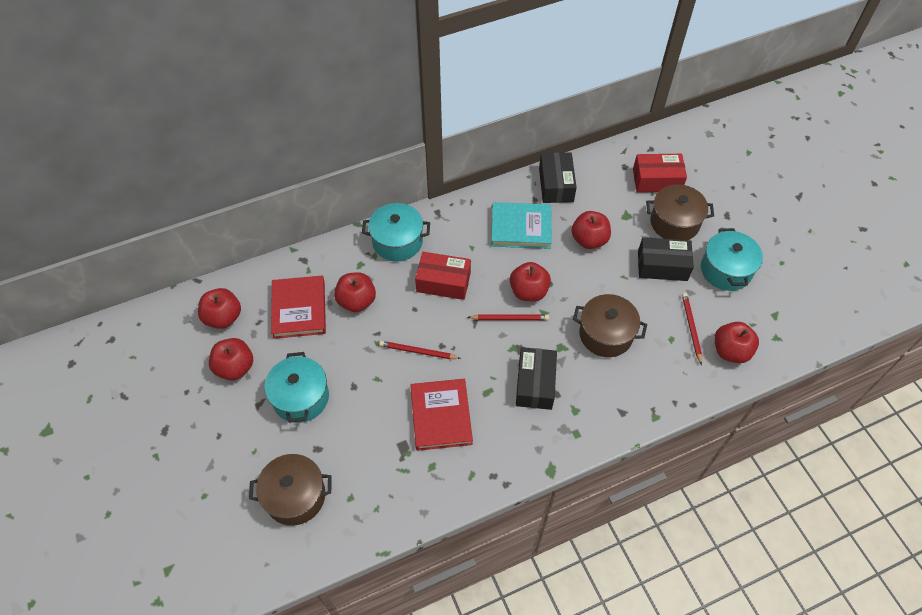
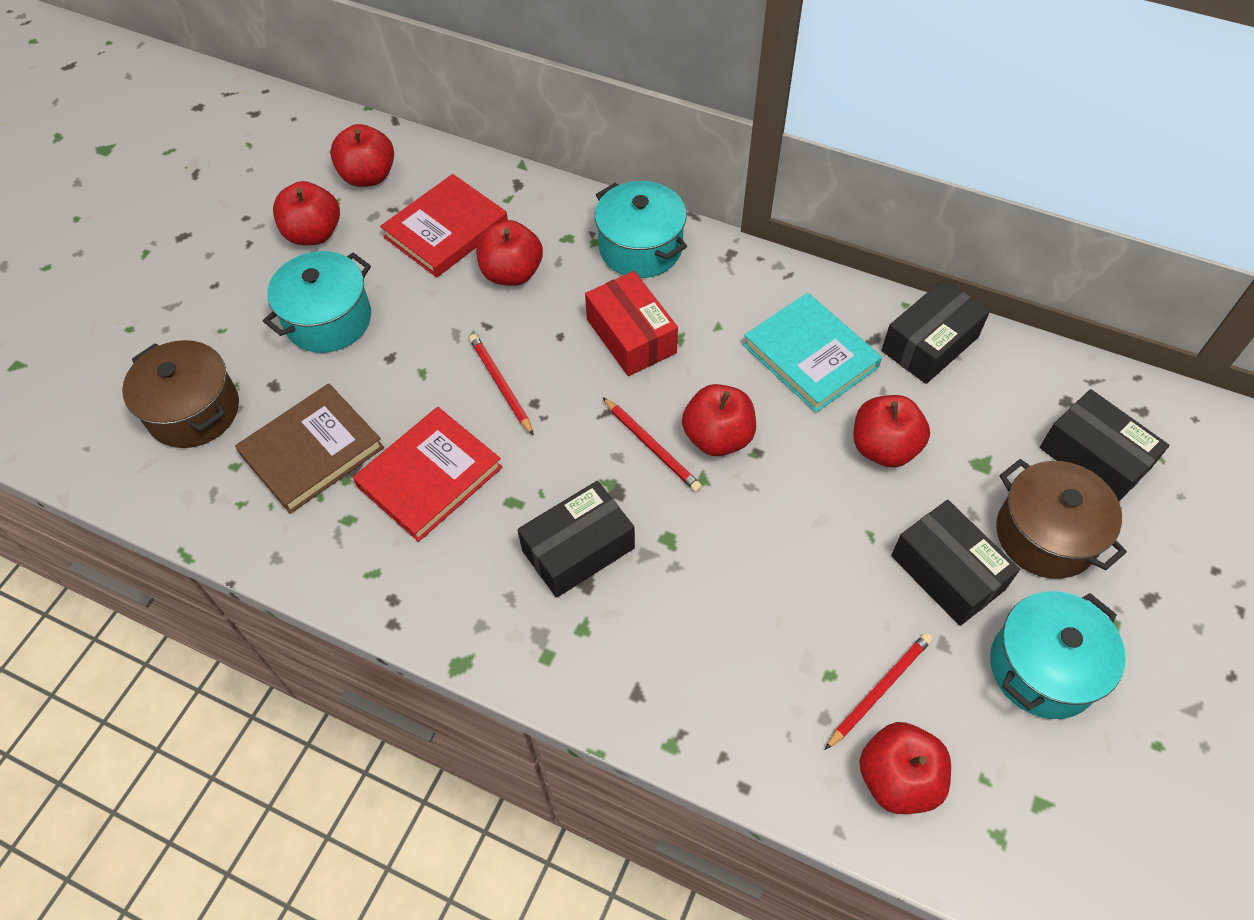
camera: 50 degrees right, 0 degrees up
(376, 457) = (312, 451): none -> brown book
(605, 334) = (746, 580): brown pot -> none
(657, 180) = (1094, 458): red box -> black box

